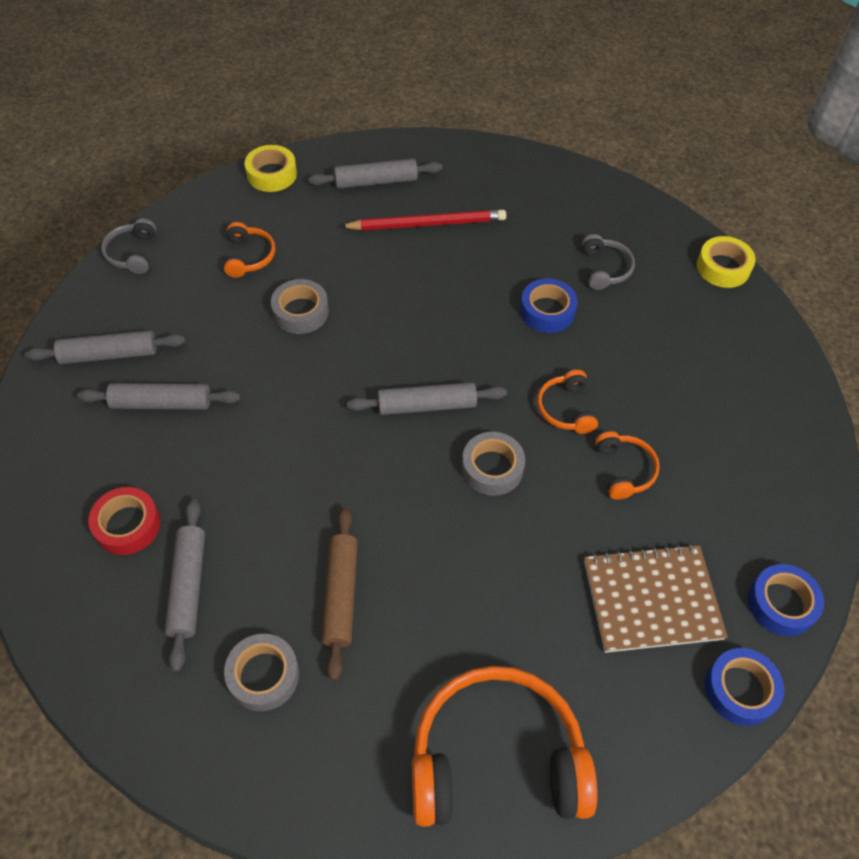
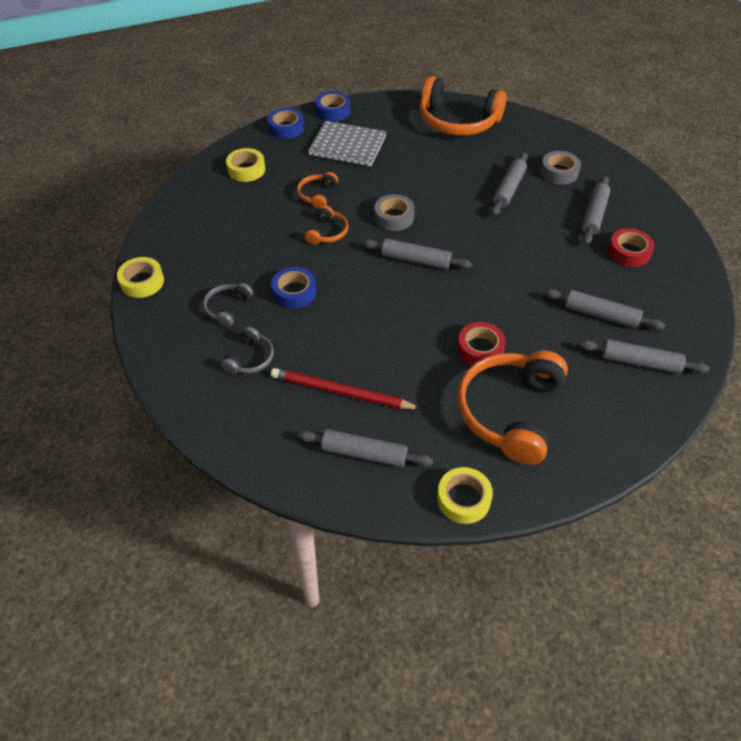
camera: 155 degrees left, 5 degrees down
(132, 253) = (617, 450): grey headphones -> grey headphones (250, 358)
(249, 256) = (510, 412): orange headphones -> orange headphones, size x2.15
(300, 312) = (480, 349): grey tape -> red tape
(341, 595) = (508, 189): brown rolling pin -> grey rolling pin
(651, 599) = (347, 145): brown notebook -> grey notebook
(761, 481) = (246, 169): none -> yellow tape

